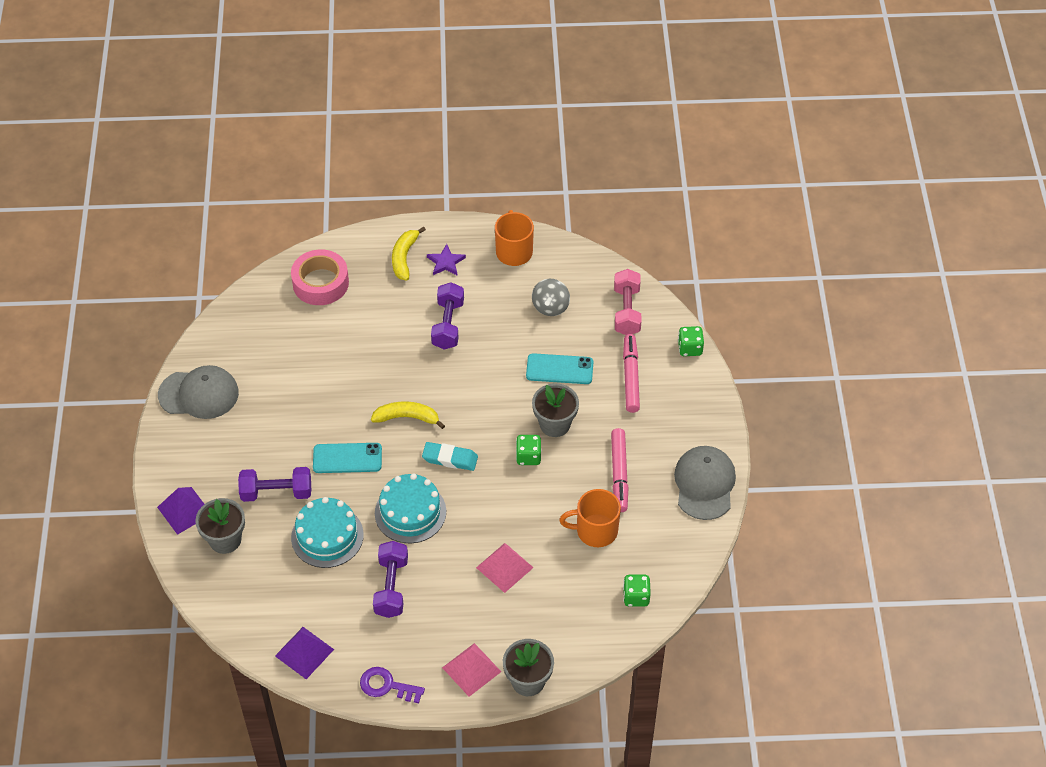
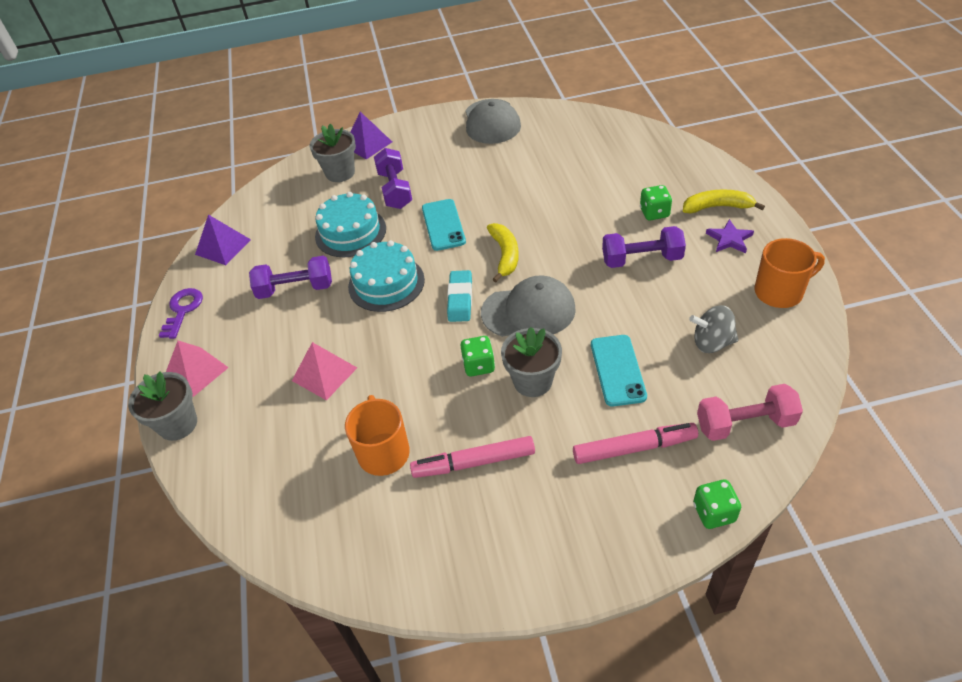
camera: 85 degrees right, 5 degrees down
(320, 283) = (652, 159): pink tape -> none
(636, 597) = (289, 514): green dice -> green dice (654, 213)
(704, 484) = (478, 571): grey cap -> grey cap (528, 311)

